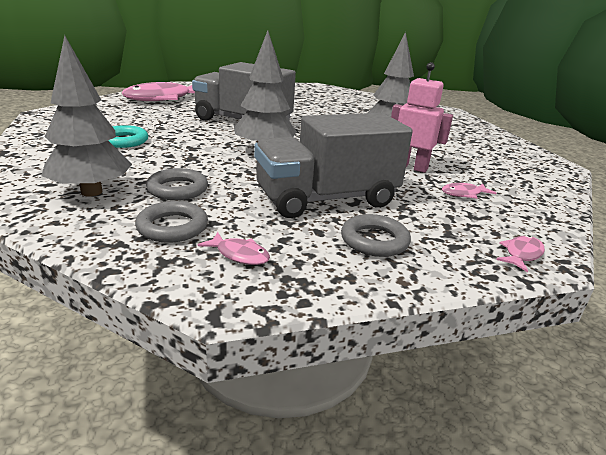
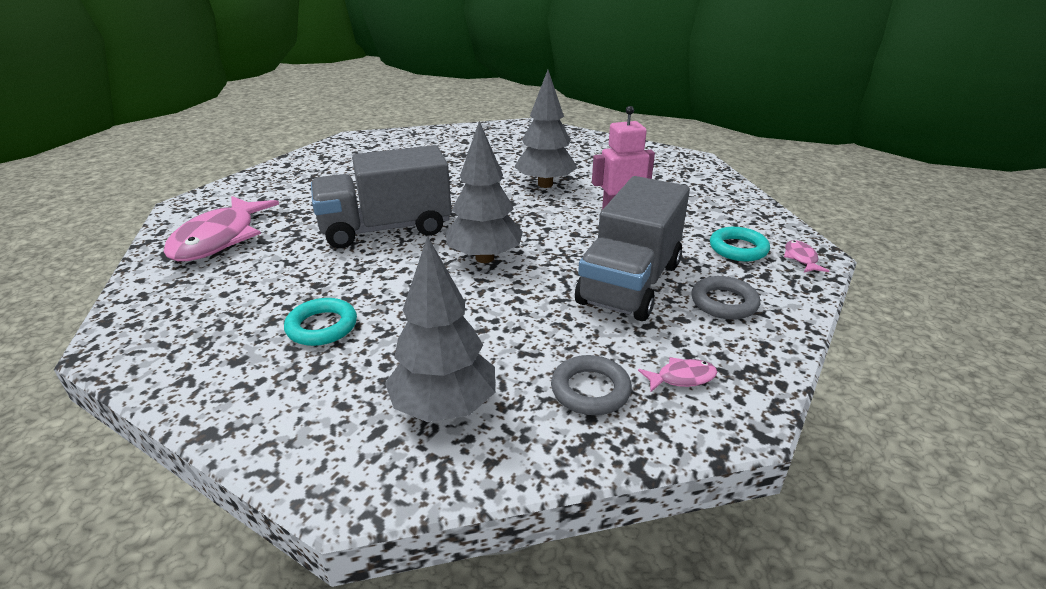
camera: 40 degrees left, 5 degrees up
(177, 189) = (509, 350): grey ring -> none
(463, 194) = (693, 221): pink fish -> none
(468, 222) = (738, 248): none -> turquoise ring

